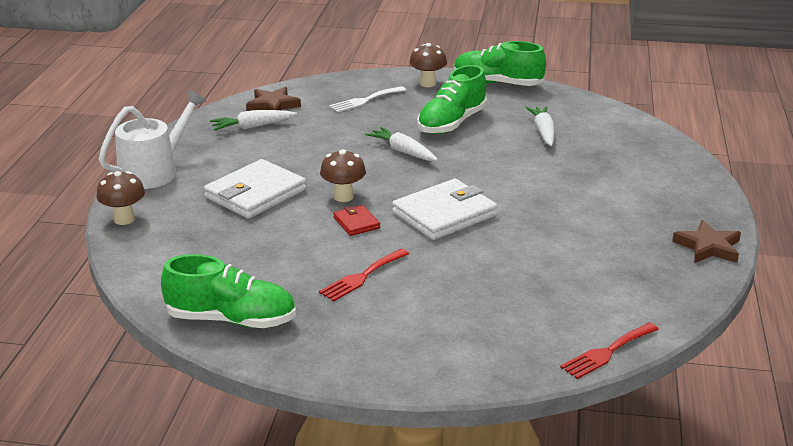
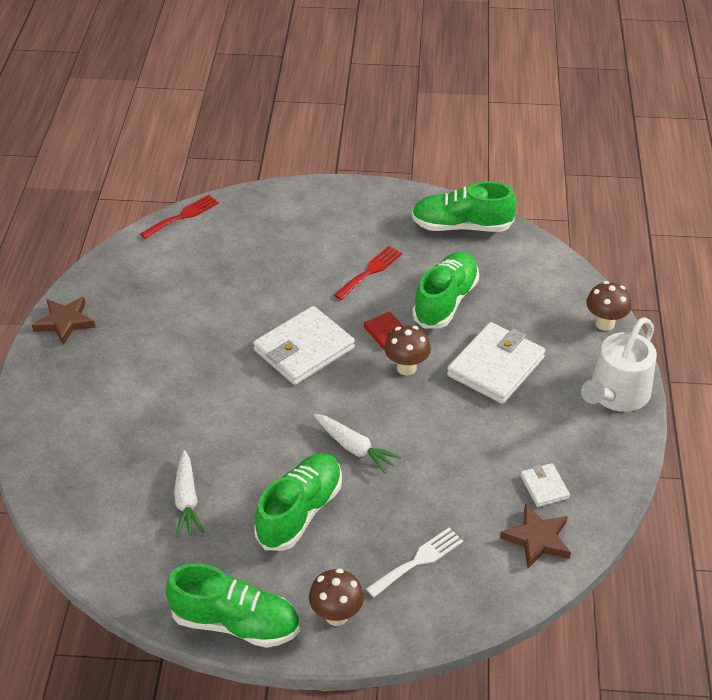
camera: 175 degrees right, 15 degrees up
(253, 127) = (544, 487): white carrot -> white wallet
(284, 245) = (445, 301): none -> green shoe

